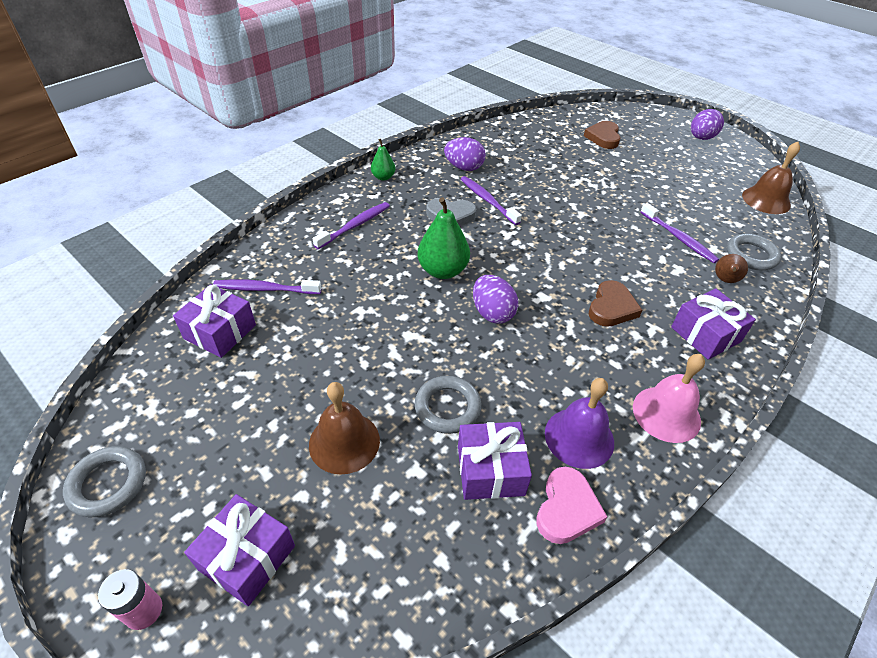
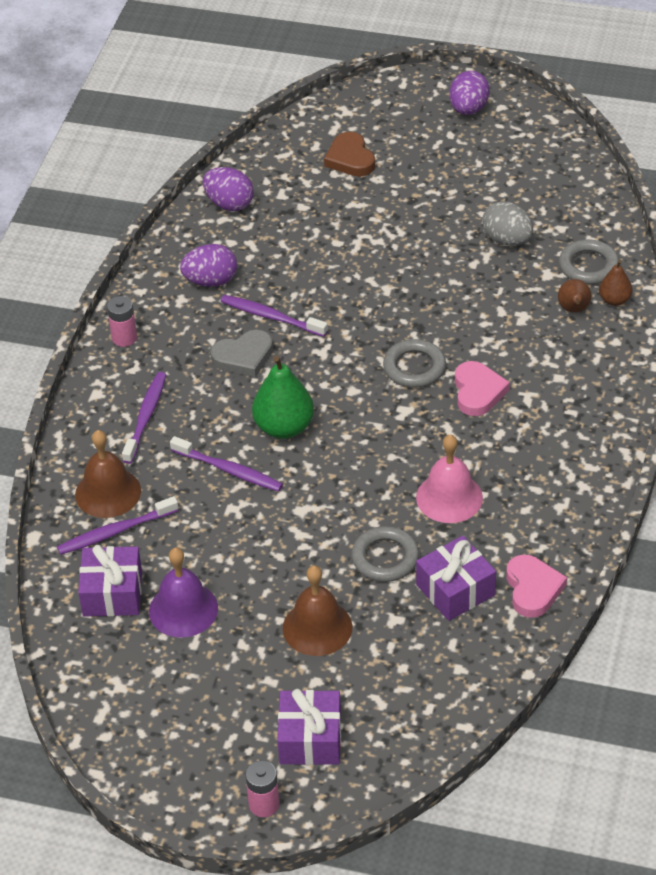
camera: 25 degrees left, 0 degrees up
(108, 484) = (145, 752): grey ring -> grey ring (414, 367)
(383, 177) = (124, 338): green pear -> pink battery
(492, 313) = (366, 450): purple egg -> purple egg (229, 204)
(579, 437) = (513, 529): purple bell -> purple bell (183, 609)
(611, 307) = (478, 392): brown heart -> pink heart
(666, 413) = (576, 474): pink bell -> pink bell (449, 497)
(678, 238) = (506, 276): purple toothbrush -> purple toothbrush (229, 470)
(691, 216) = (507, 240): none -> grey egg
(705, 334) = (578, 380): purple gift -> none
(764, 287) = (614, 300): none -> brown pear
(766, 200) = (578, 180): brown bell -> brown bell (108, 492)

